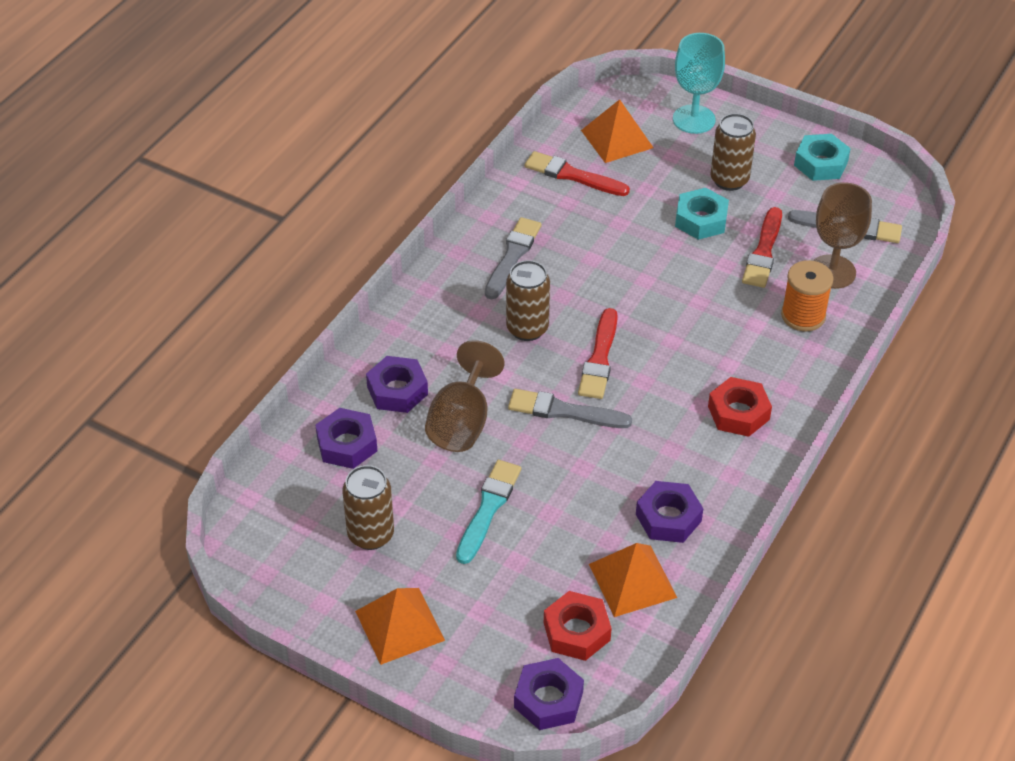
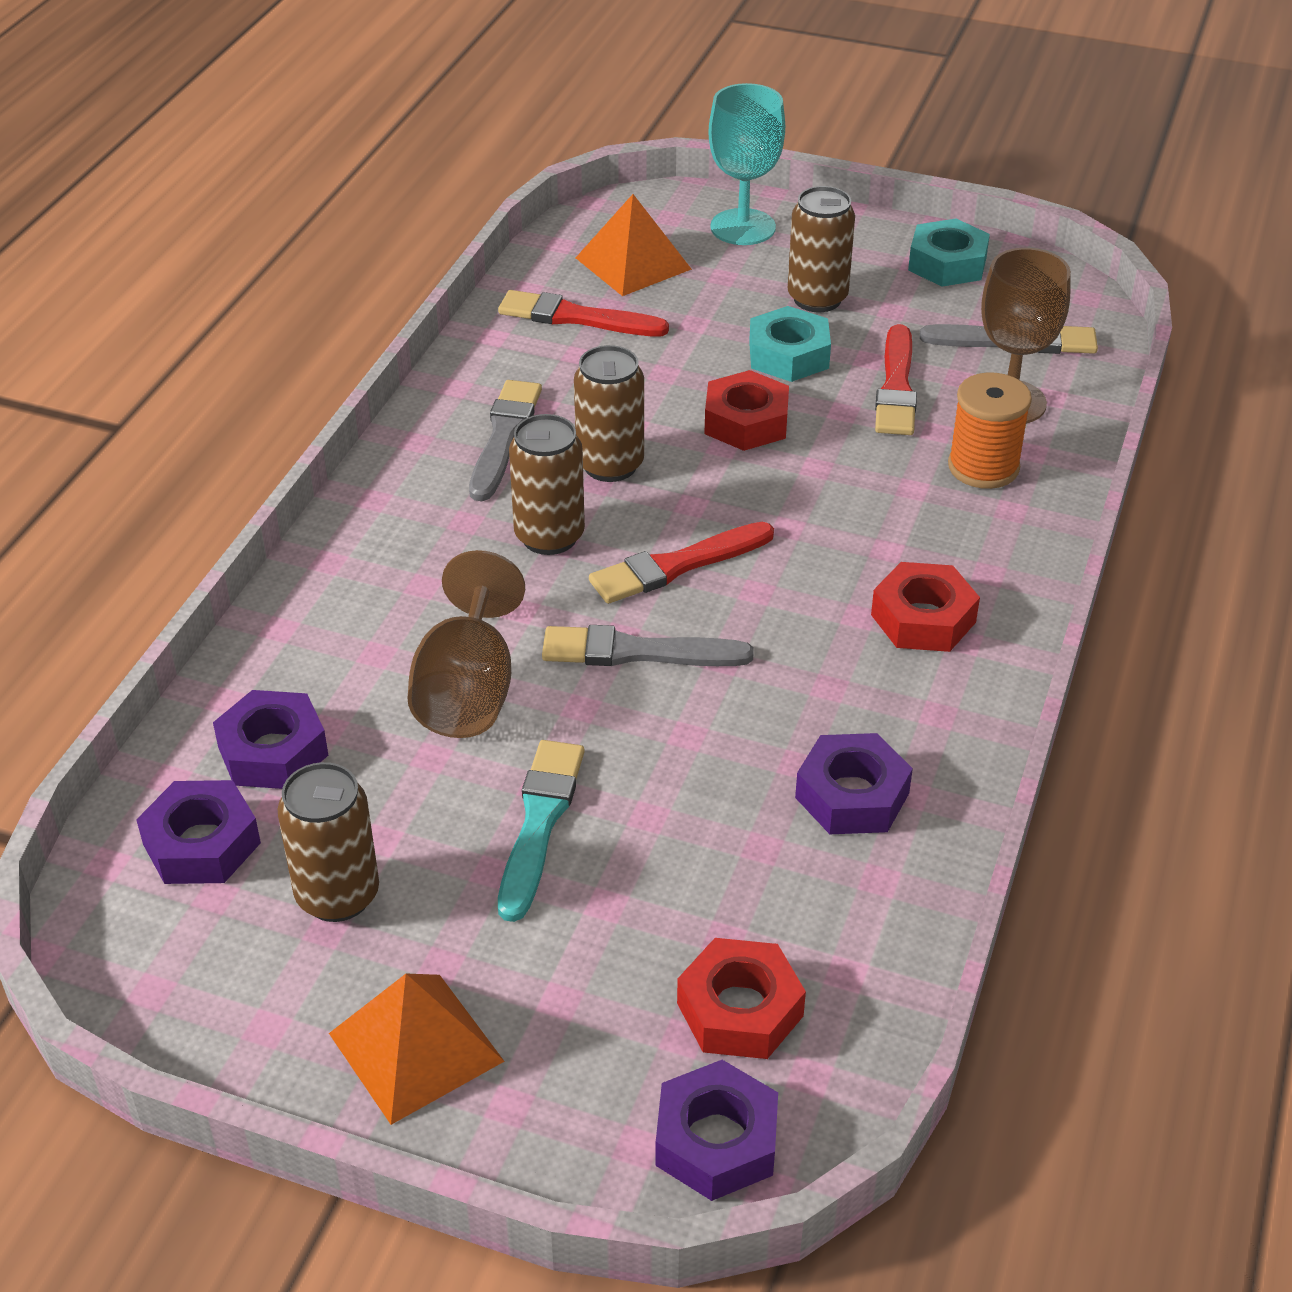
camera: 10 degrees left, 5 degrees down
(397, 390) = (348, 655): purple nut -> purple nut (202, 844)
(573, 284) = (610, 465): none -> brown can
(599, 358) = (677, 565): red brush -> red brush turned 60 degrees clockwise
(632, 580) = (817, 907): orange pyramid -> none
(663, 265) = (746, 422): none -> red nut

